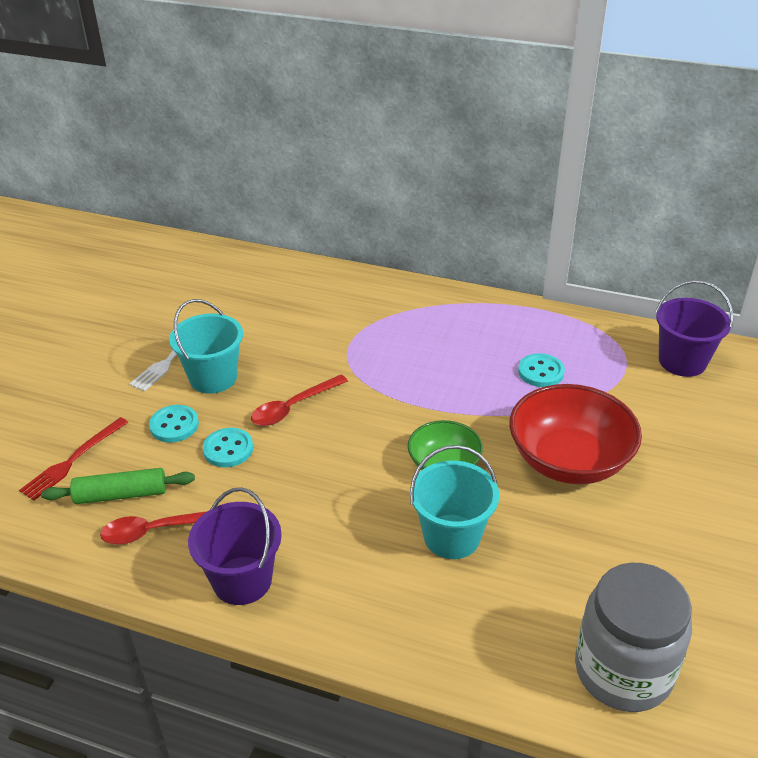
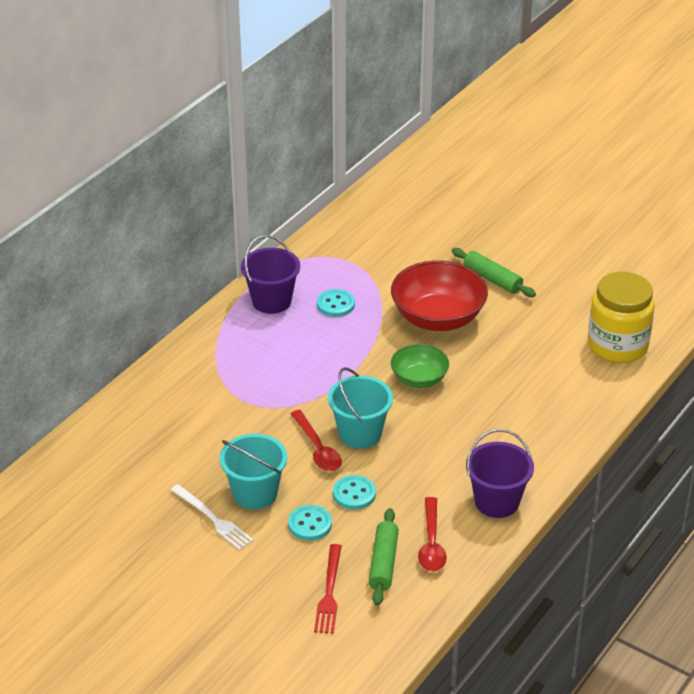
camera: 75 degrees left, 0 degrees up
(73, 460) = (329, 592): red fork -> red fork turned 45 degrees clockwise
(451, 536) = (490, 391): turquoise bucket -> turquoise bucket (360, 433)
(623, 671) = (617, 346): grey jar -> yellow jar
(682, 361) = (356, 233): purple bucket -> purple bucket (271, 301)
(682, 499) = (492, 279): none -> green rolling pin

